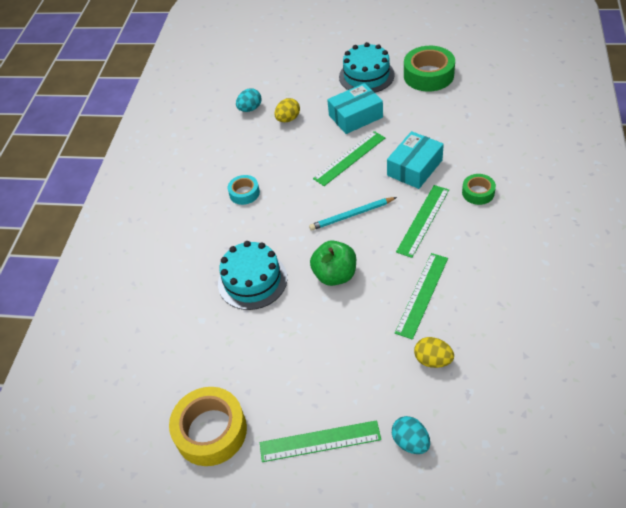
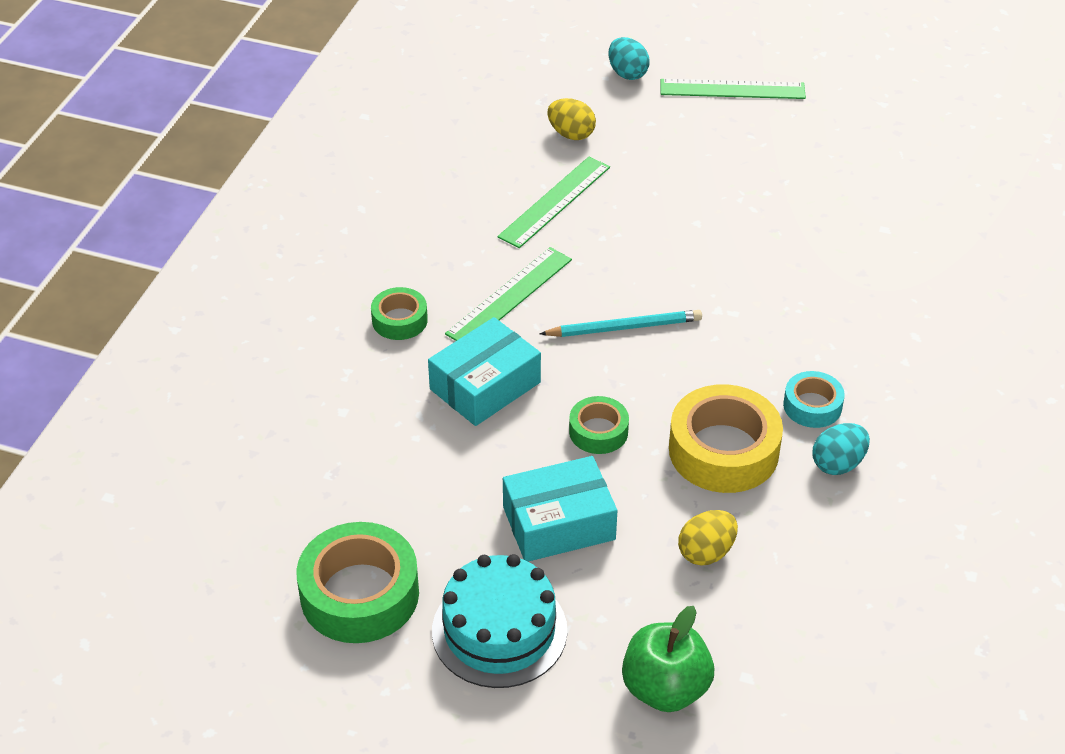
camera: 175 degrees left, 5 degrees down
(211, 431) = (866, 117): yellow tape -> yellow tape (723, 450)
(250, 109) = (791, 602): turquoise egg -> turquoise egg (838, 464)
(252, 280) = (804, 264): turquoise cake -> none
(335, 275) = (674, 247): green apple -> green apple (665, 688)
(349, 158) = (598, 431): green ruler -> green tape

